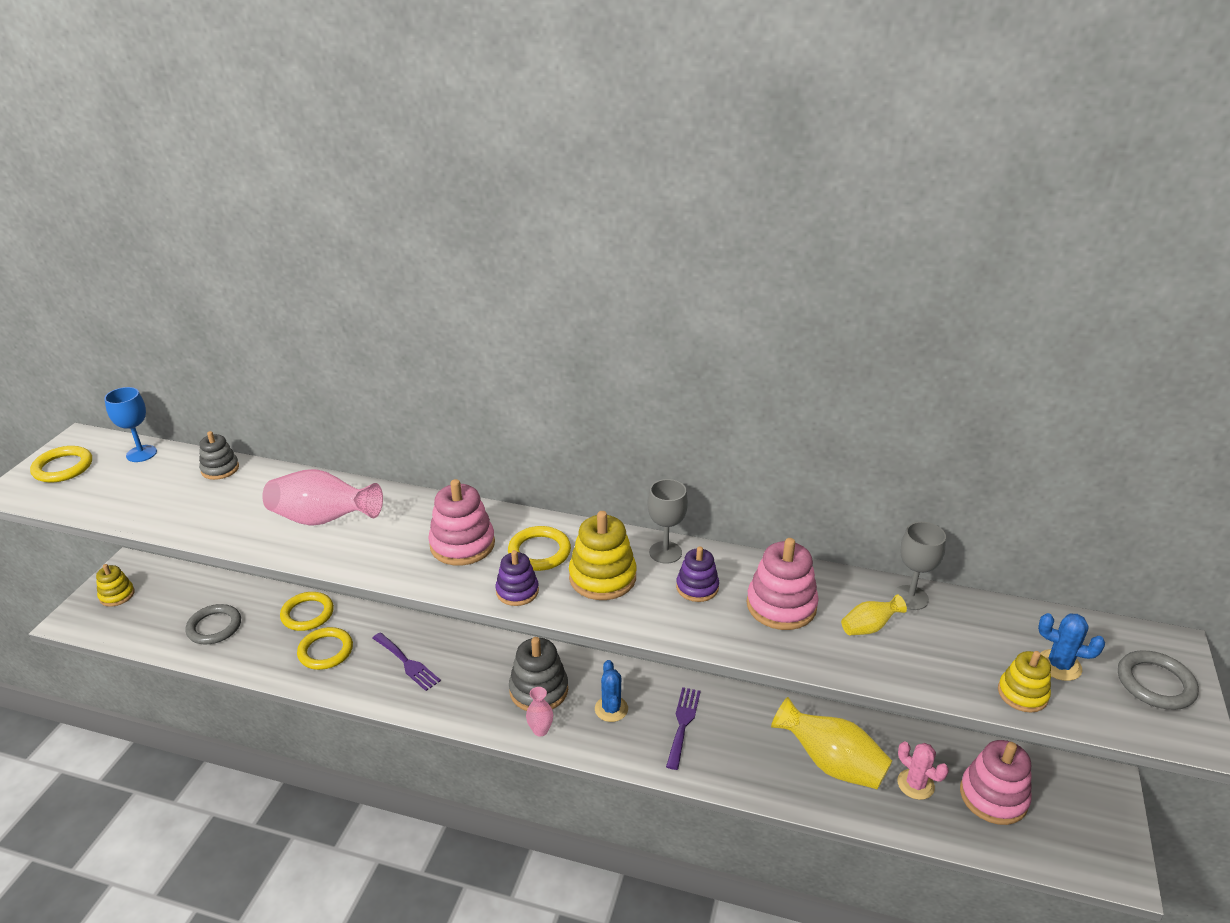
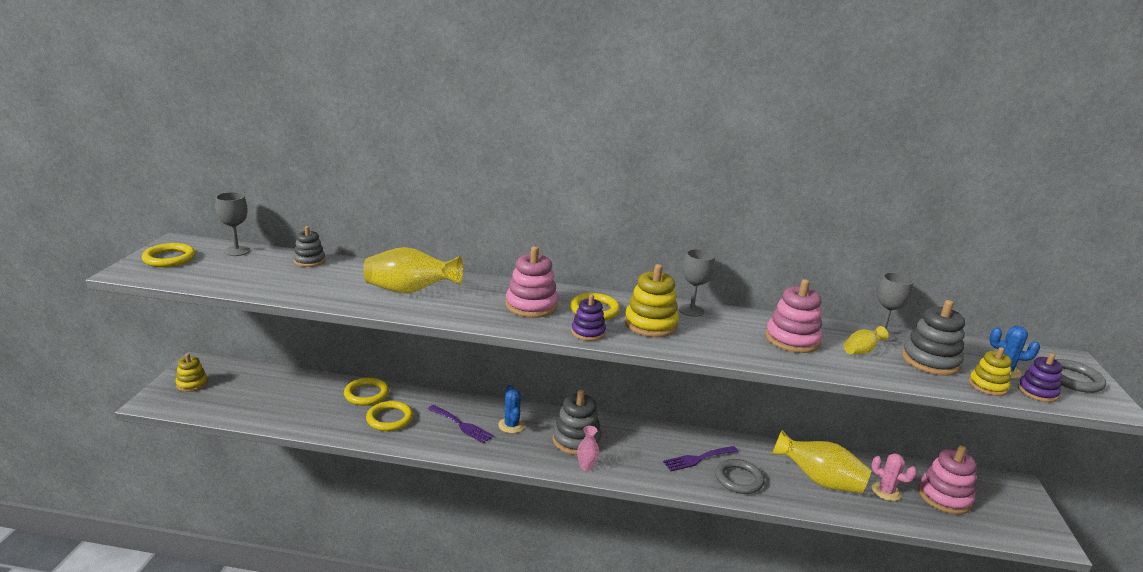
camera: 10 degrees left, 10 degrees down
(141, 453) = (236, 251): blue goblet -> grey goblet
(214, 627) = (287, 404): grey ring -> grey ring (739, 479)
(323, 519) = (410, 291): pink vase -> yellow vase
(611, 709) = (638, 451): blue cactus -> blue cactus (511, 425)
(683, 723) = (698, 459): purple fork -> purple fork turned 120 degrees counterclockwise
(697, 587) = (725, 330): purple stacking toy -> purple stacking toy (1037, 392)
(959, 647) = (930, 361): none -> grey stacking toy

